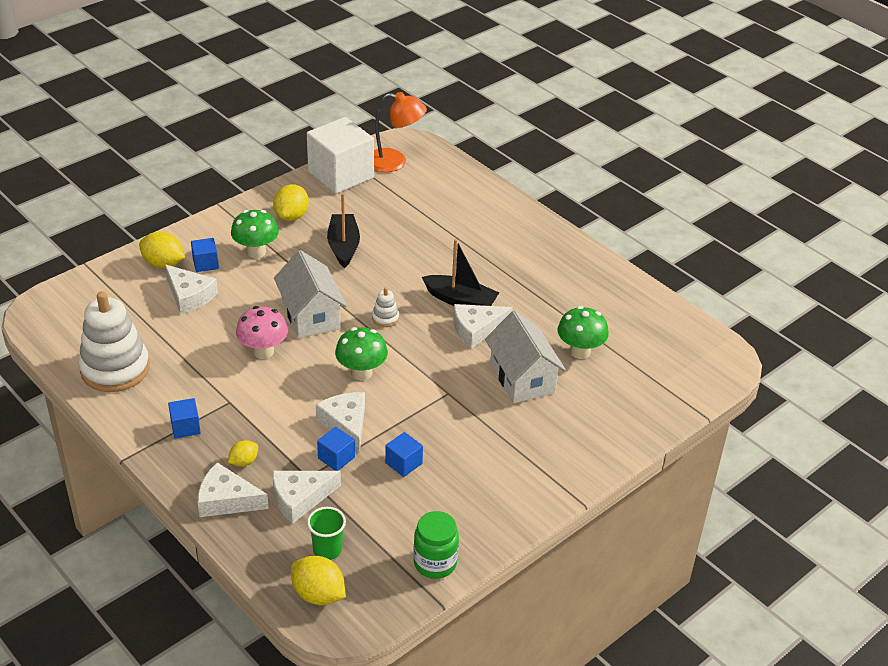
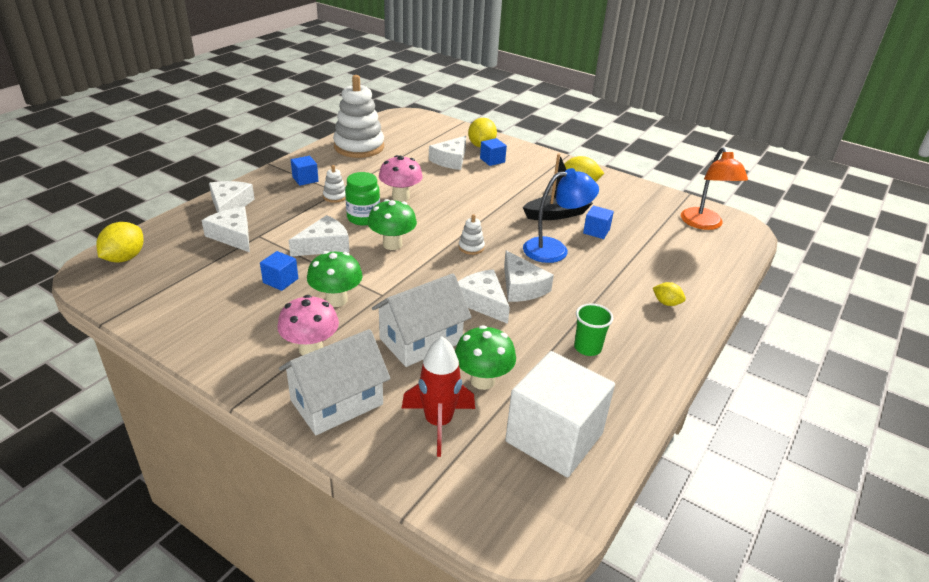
camera: 75 degrees right, 5 degrees down
(241, 405) = (335, 196): none -> white stacking toy
(244, 462) = (272, 206): yellow lemon -> yellow lemon (666, 303)
(256, 252) = (520, 177): green mushroom -> green mushroom (336, 300)
(311, 315) = (455, 211): white house -> white house (337, 402)
(327, 550) = (174, 255): green cup -> green cup (587, 348)
(336, 458) = (282, 246): blue cube -> blue cube (596, 231)
(341, 175) = (657, 200): white cube -> white cube (554, 437)
(407, 265) = (554, 249): none -> blue lamp
(435, 563) = (153, 313): green jar -> green jar (363, 218)
(460, 300) = (521, 287): black boat -> white cheese
(518, 449) = (311, 349): none -> pink mushroom
(622, 385) = (438, 423): none -> red rocket

